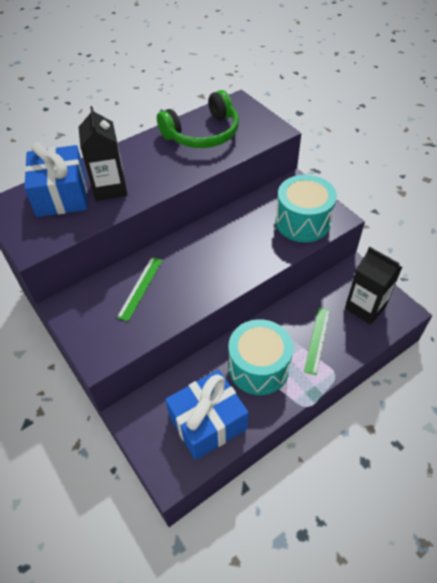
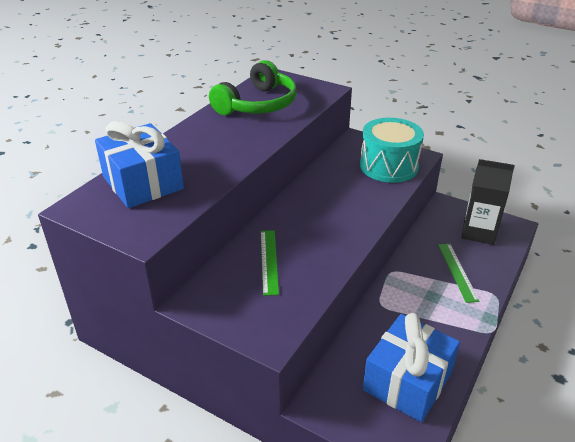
camera: 25 degrees left, 15 degrees down
(110, 188) = (195, 165): black carton -> none
(259, 367) = (420, 313): turquoise drum -> none

